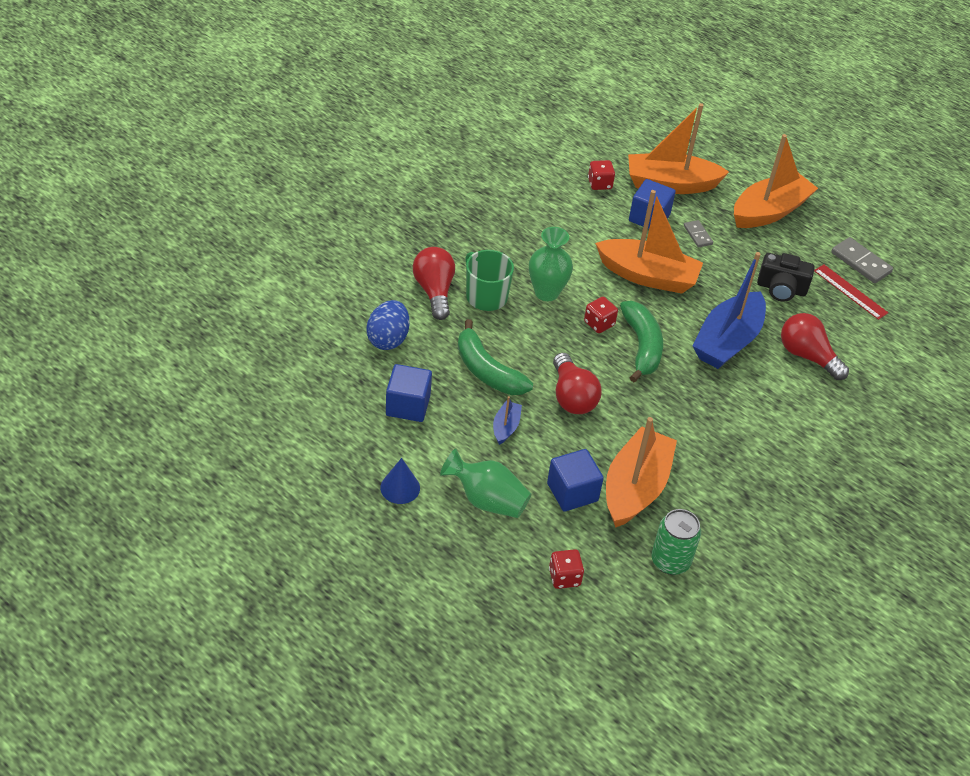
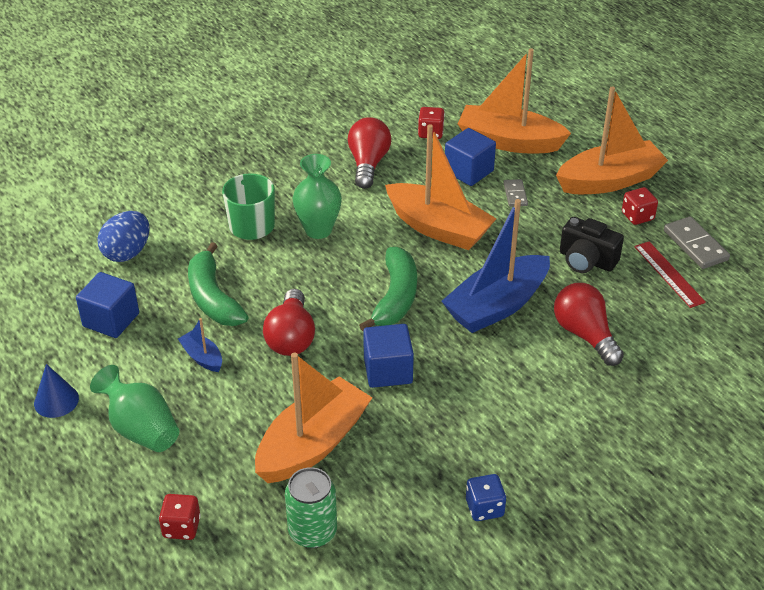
camera: 20 degrees right, 5 degrees down
(434, 291) = (200, 213): red light bulb -> red light bulb (368, 164)
(506, 427) = (202, 357): blue boat -> blue boat turned 75 degrees counterclockwise
(572, 492) = (239, 437): blue cube -> blue cube (388, 370)
(599, 323) = (359, 268): red dice -> red dice (637, 216)
(792, 516) = (484, 508): none -> blue dice

